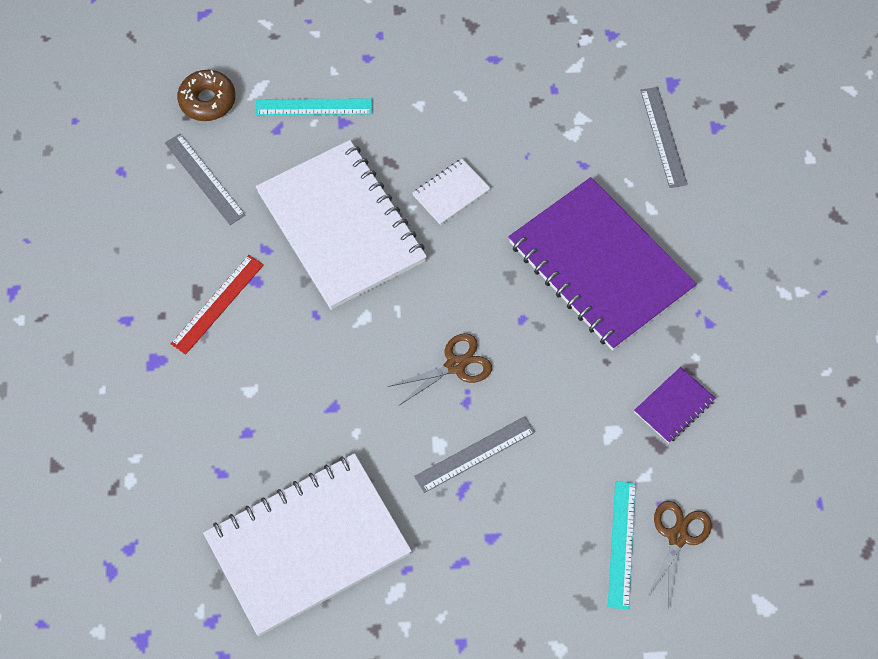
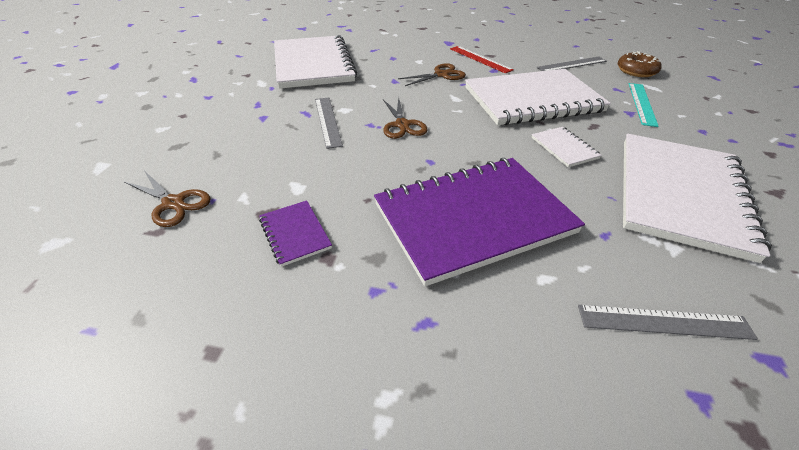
camera: 105 degrees right, 20 degrees down
(293, 348) = (441, 75): none -> brown scissors
(502, 101) = (680, 194): none -> white notebook
(621, 544) = (200, 171): turquoise ruler -> none

